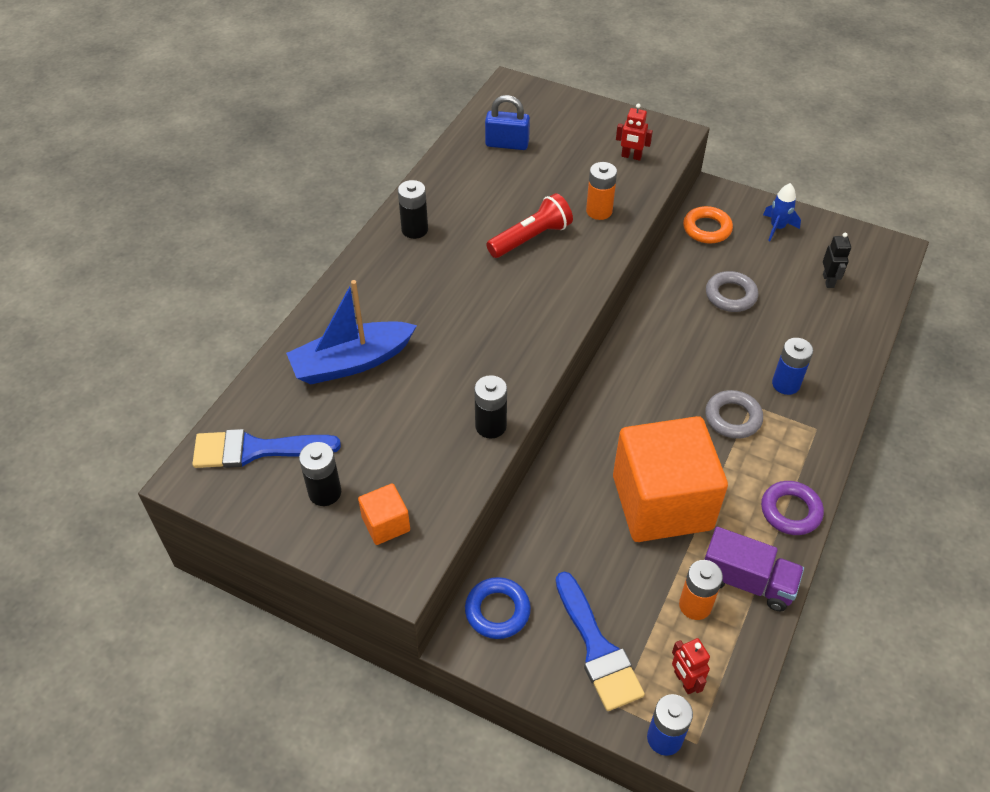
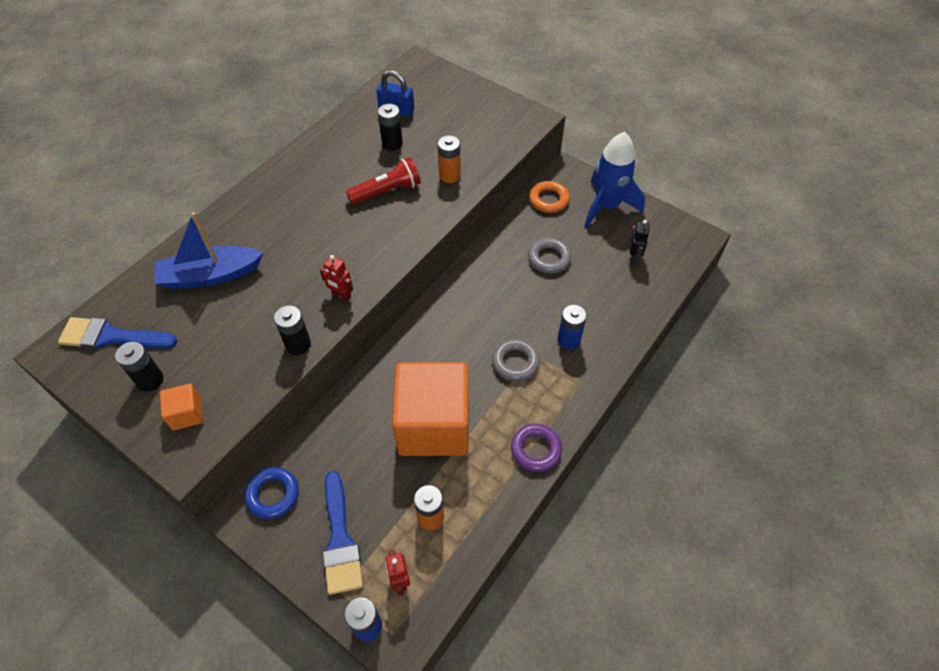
camera: 10 degrees right, 5 degrees up
(414, 229) = (298, 172): black battery -> black battery (392, 144)
(631, 156) = (492, 133): red robot -> red robot (341, 295)
(746, 581) = (479, 504): purple truck -> none
(777, 227) = (606, 206): blue rocket -> blue rocket, size x2.00

